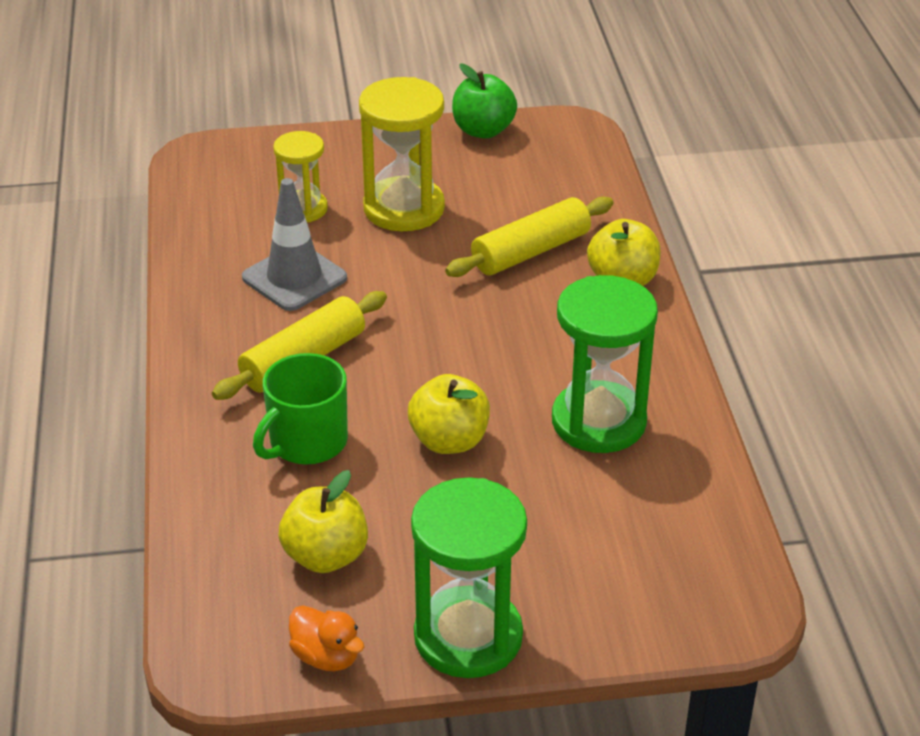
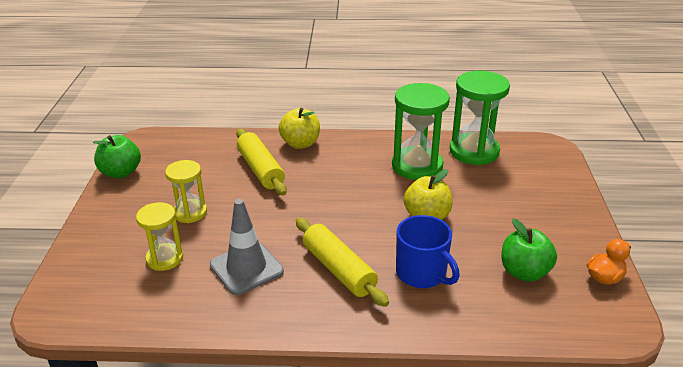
camera: 80 degrees left, 5 degrees down
(306, 442) = (422, 273): green mug -> blue mug
(325, 556) = (524, 272): yellow apple -> green apple
(404, 208) = (190, 213): yellow hourglass -> yellow hourglass, size x0.60
(468, 636) = (580, 225): green hourglass -> green hourglass (474, 151)

